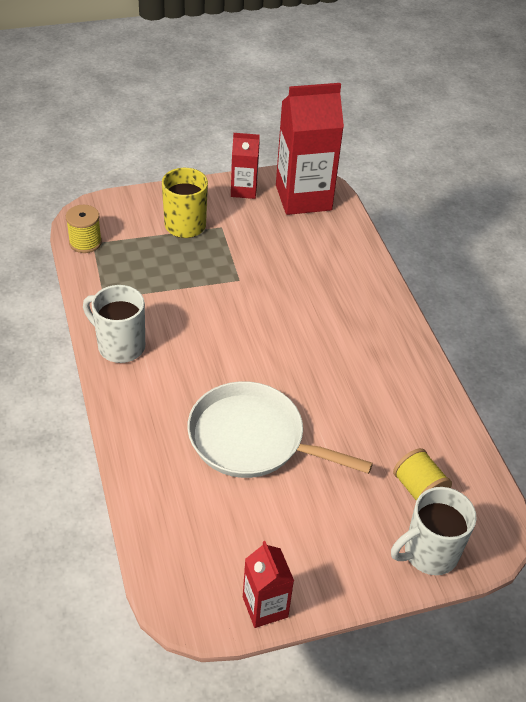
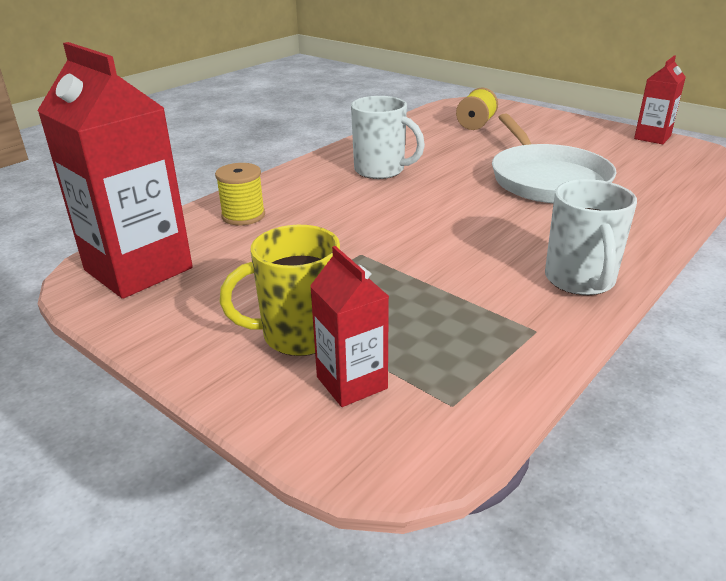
camera: 120 degrees left, 15 degrees down
(85, 242) = (462, 414): yellow spool -> yellow spool (243, 216)
(243, 190) = (158, 321): red carton -> red carton (351, 383)
(429, 553) = (517, 113): white mug -> white mug (381, 171)

